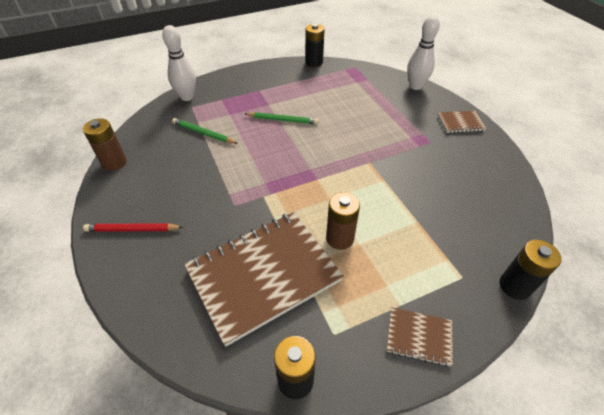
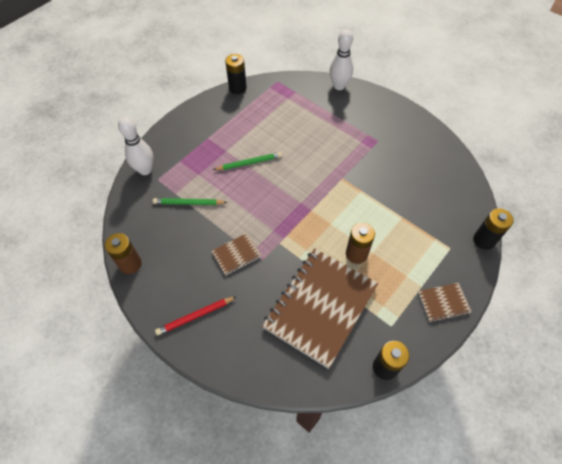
camera: 25 degrees left, 10 degrees up
(460, 123) = (391, 113): brown notebook -> brown notebook (236, 254)

